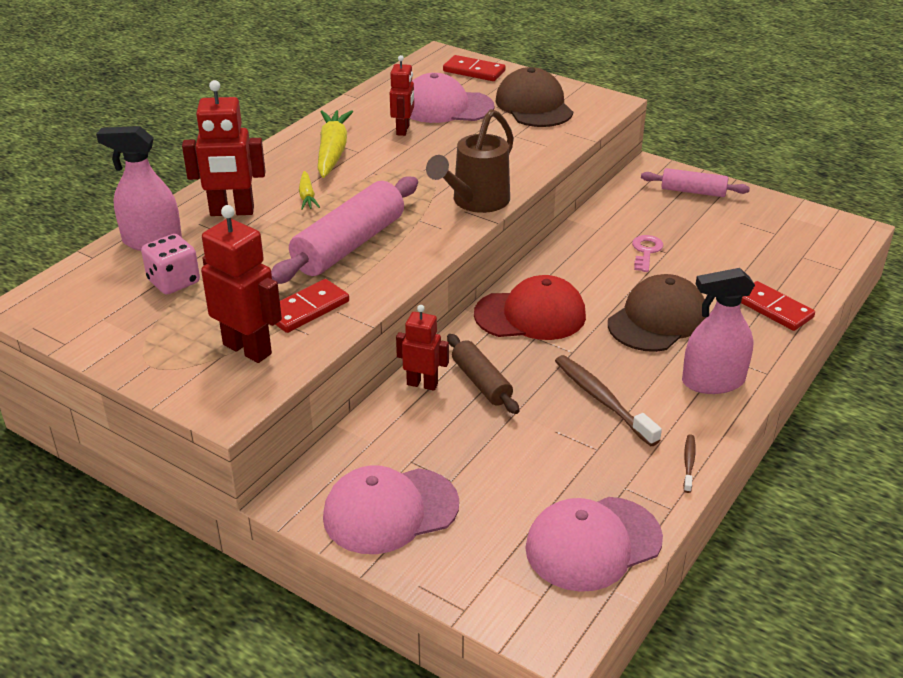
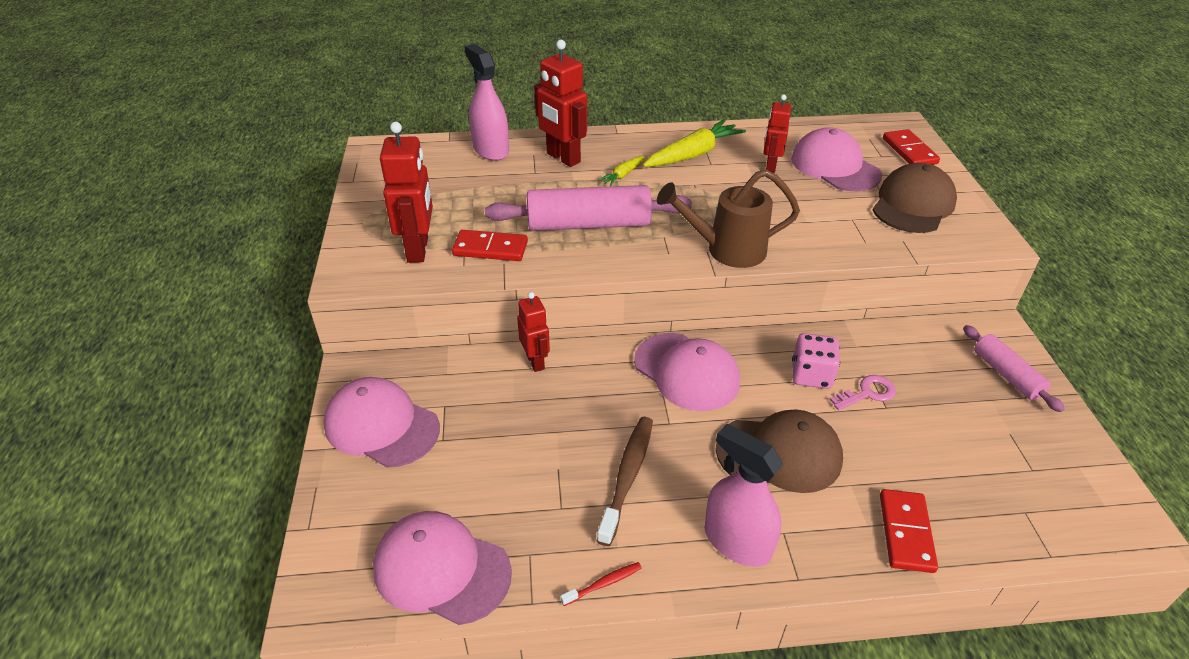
camera: 50 degrees right, 5 degrees up
(174, 282) = (458, 181): pink dice -> pink dice (811, 375)
(403, 130) = (770, 166): red robot -> red robot turned 135 degrees clockwise
(481, 382) = (571, 391): brown rolling pin -> none
(530, 315) = (686, 372): red cap -> pink cap
(689, 463) = (603, 584): brown toothbrush -> red toothbrush

